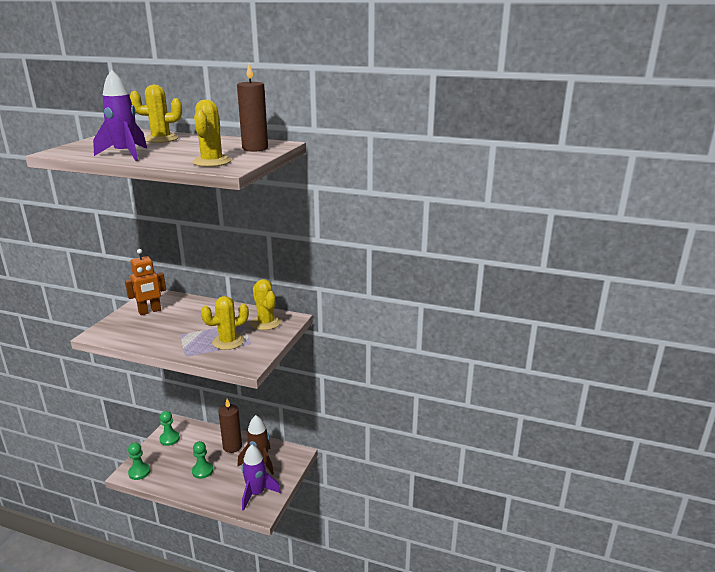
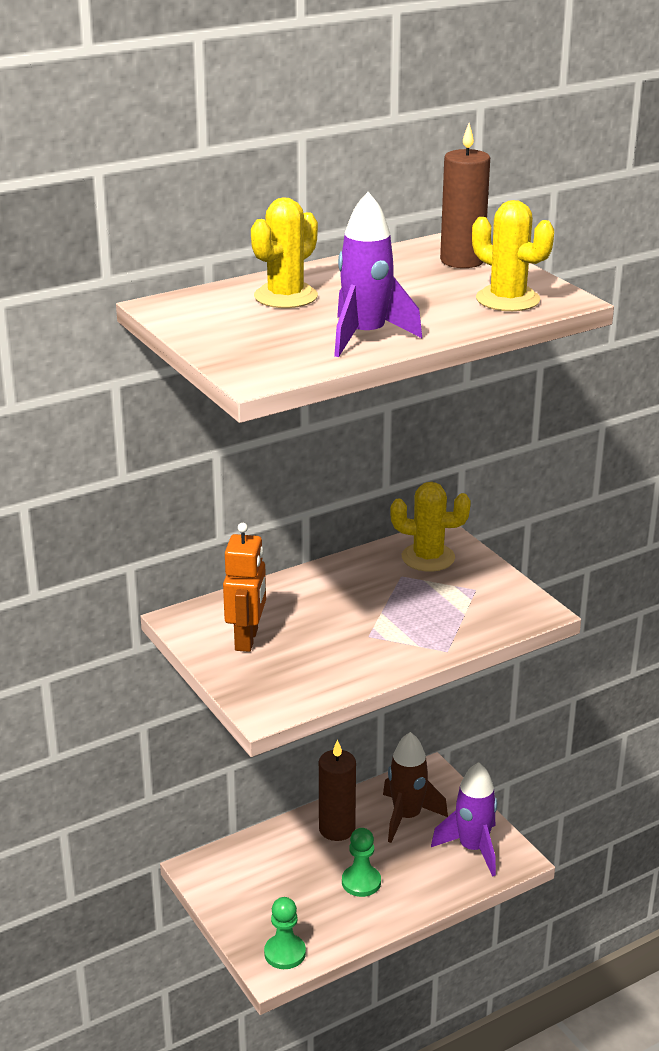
camera: 50 degrees left, 5 degrees up
(169, 439) = (234, 889): green pawn -> none
(228, 341) = (448, 604): yellow cactus -> none

